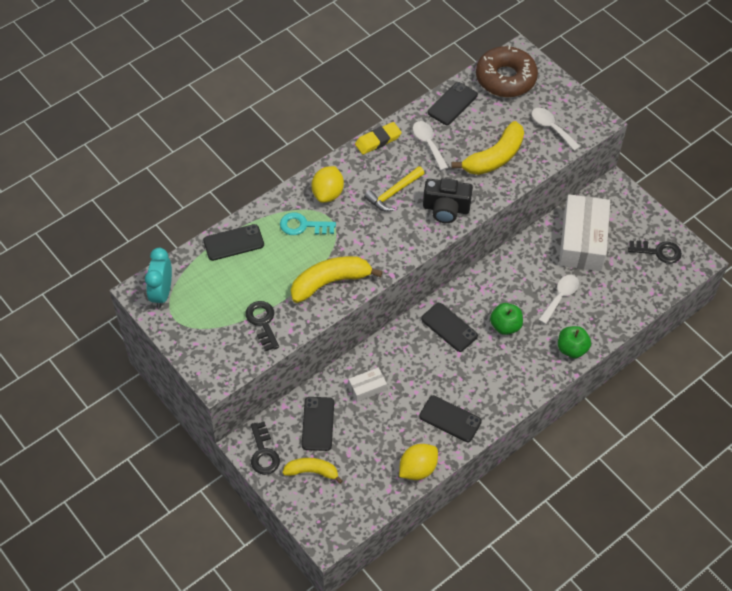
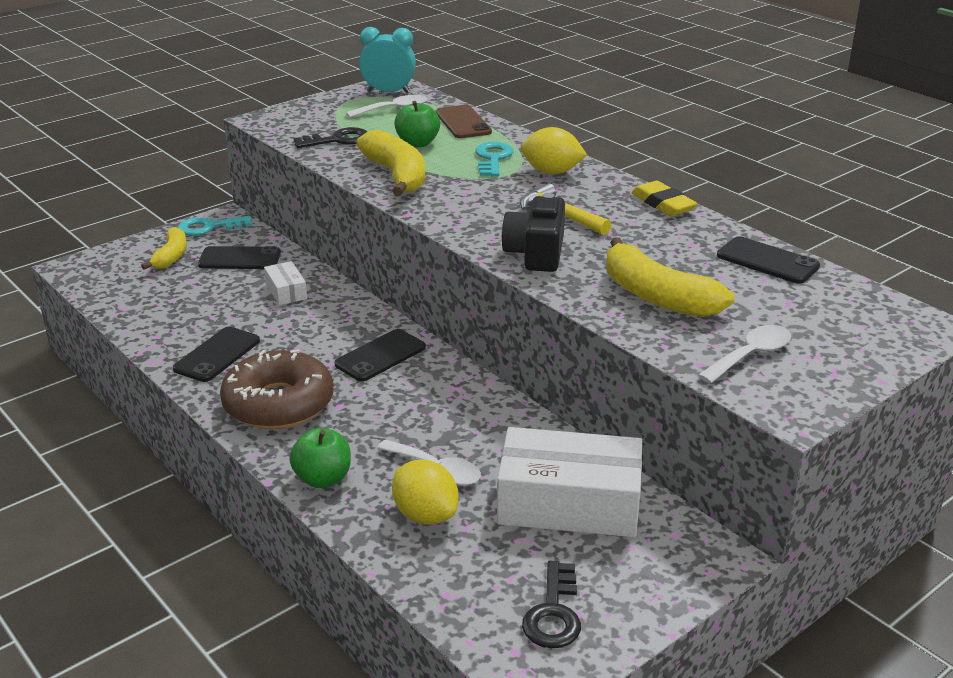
camera: 90 degrees right, 25 degrees down
(233, 243) = (463, 122): black phone -> brown phone
(263, 453) = (209, 227): black key -> turquoise key
(417, 469) = (145, 328): yellow lemon -> yellow lemon (425, 515)
(428, 143) = (670, 241): white spoon -> white spoon (394, 109)
(505, 78) = (856, 311): brown donut -> brown donut (278, 403)
(505, 326) = (378, 408): green apple -> green apple (417, 143)

